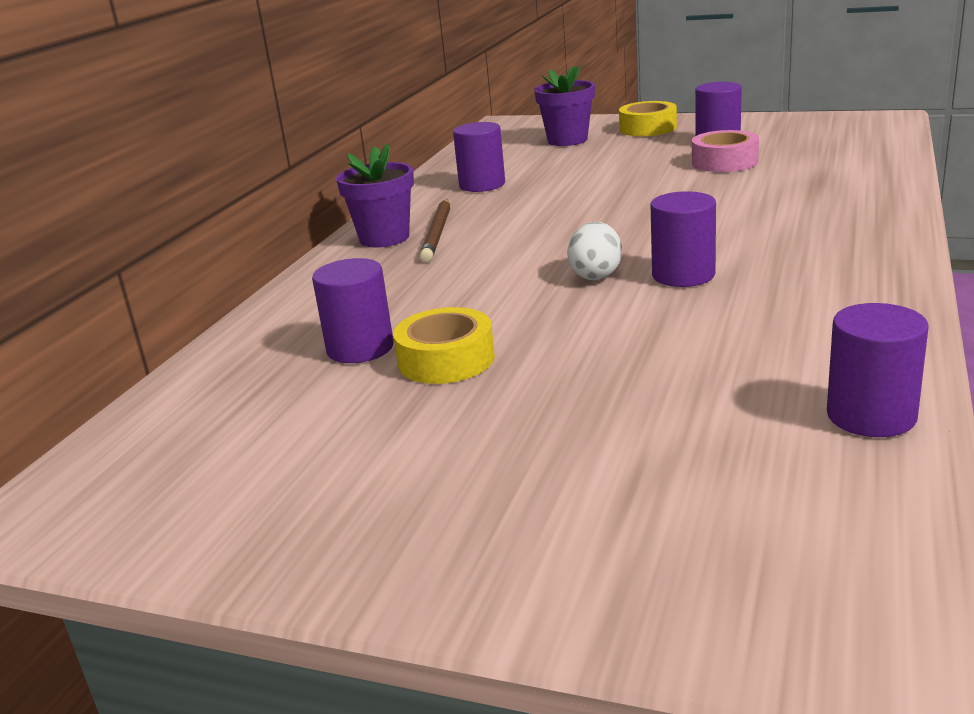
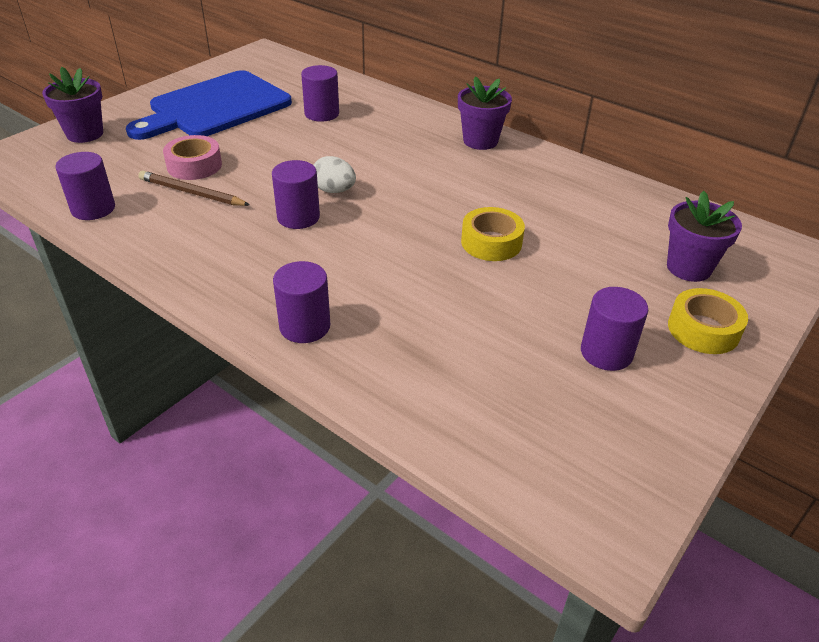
camera: 105 degrees right, 15 degrees up
(391, 457) = (215, 107): none -> blue cutting board
(437, 233) = (471, 158): brown pencil -> brown pencil (192, 193)
(446, 360) = (282, 130): yellow tape -> yellow tape (491, 242)
(482, 185) = (570, 195): purple cylinder -> purple cylinder (305, 326)
(647, 573) = (85, 134): none -> purple flower pot
(724, 162) = (526, 327): pink tape -> pink tape (194, 165)

